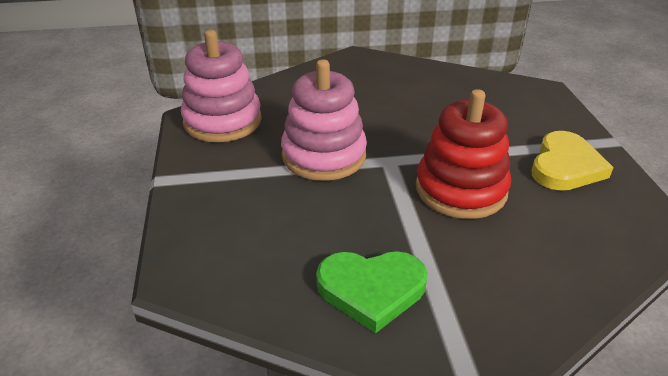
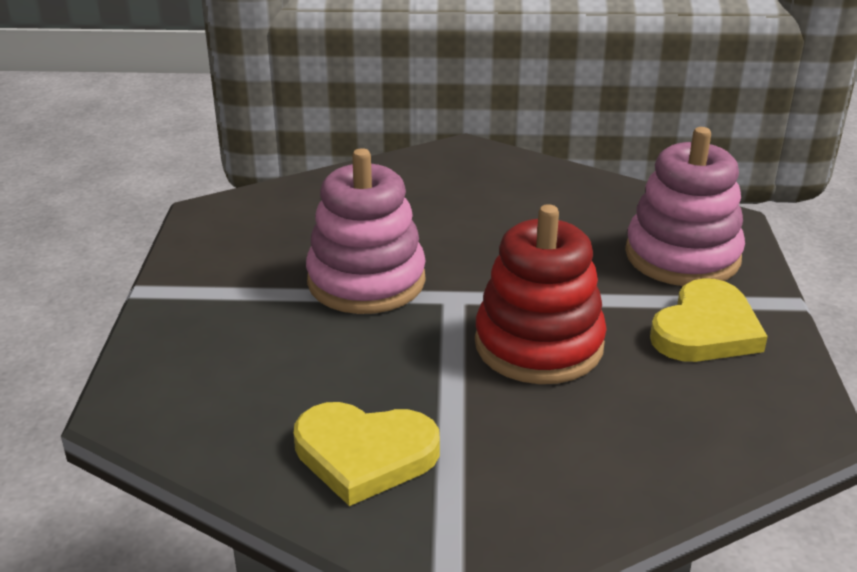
camera: 10 degrees right, 5 degrees down
(222, 121) = (246, 222): pink stacking toy -> pink stacking toy (682, 256)
(371, 289) = (364, 455): green heart -> yellow heart

